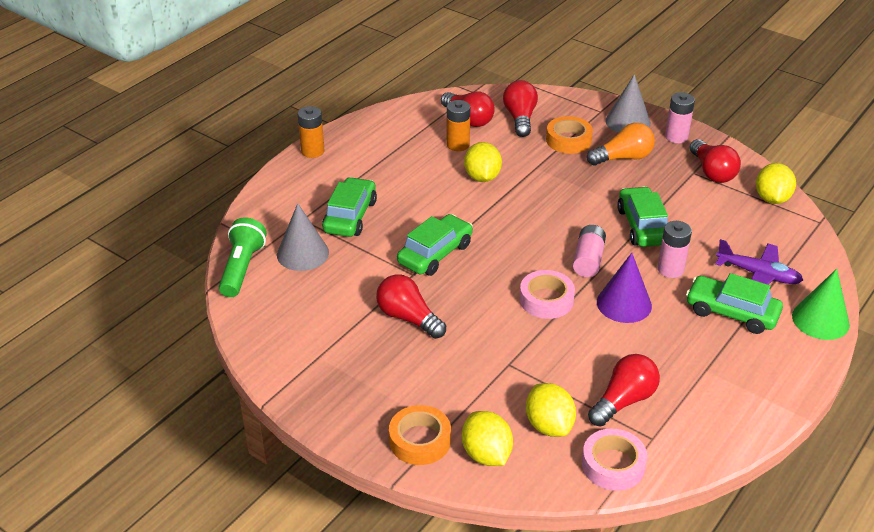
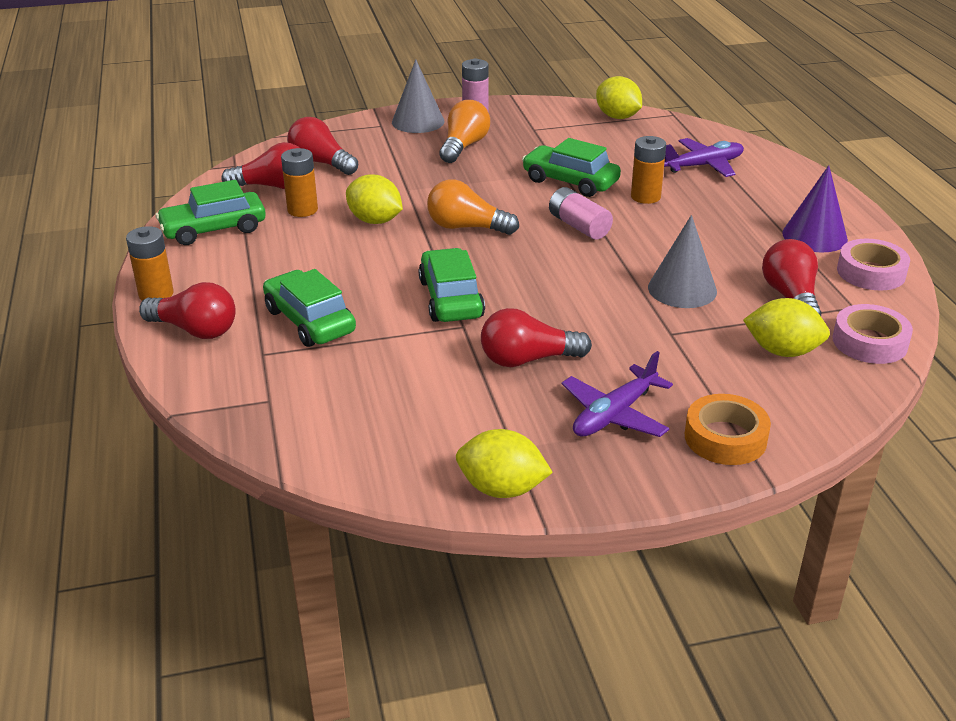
camera: 50 degrees left, 5 degrees down
(242, 268) = (282, 435): green flashlight -> none
(302, 253) = (323, 380): grey cone -> grey cone (682, 289)
(392, 381) = (614, 414): none -> purple plane
(486, 454) = (787, 405): yellow lemon -> yellow lemon (502, 489)
(522, 215) = (466, 227): none -> orange light bulb
(546, 300) = (605, 272): pink tape -> pink tape (871, 272)
(568, 140) = (395, 157): orange tape -> none
(624, 303) = (662, 238): purple cone -> purple cone (814, 236)
(670, 269) = (645, 197): pink battery -> orange battery
(712, 172) = (546, 122): red light bulb -> red light bulb (195, 330)
(731, 312) = (736, 198): green car -> green car (214, 229)
(820, 320) = (790, 169): green cone -> none

